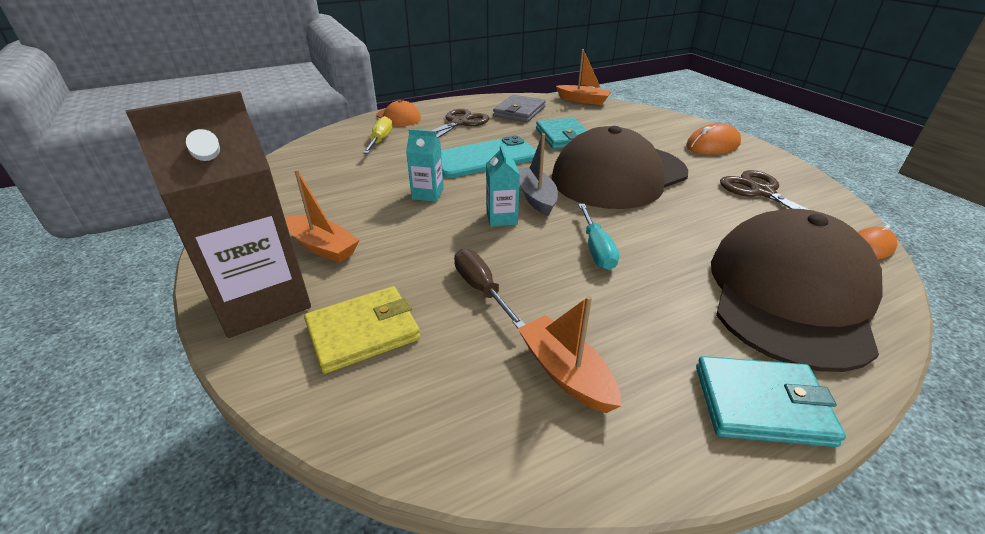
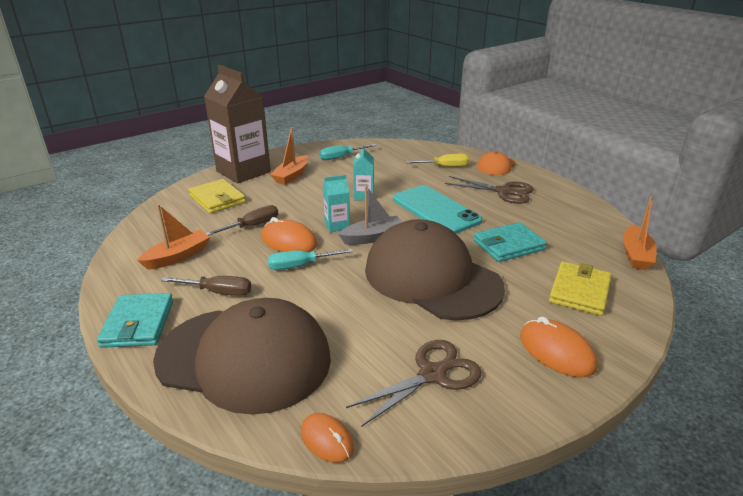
camera: 80 degrees right, 5 degrees down
(290, 200) = (341, 157): none -> turquoise screwdriver
(519, 112) = (559, 218): grey wallet -> none
(534, 256) = (289, 241): none -> orange mouse
(634, 125) = (579, 291): none -> yellow wallet
(664, 320) = (218, 292): none -> brown screwdriver

